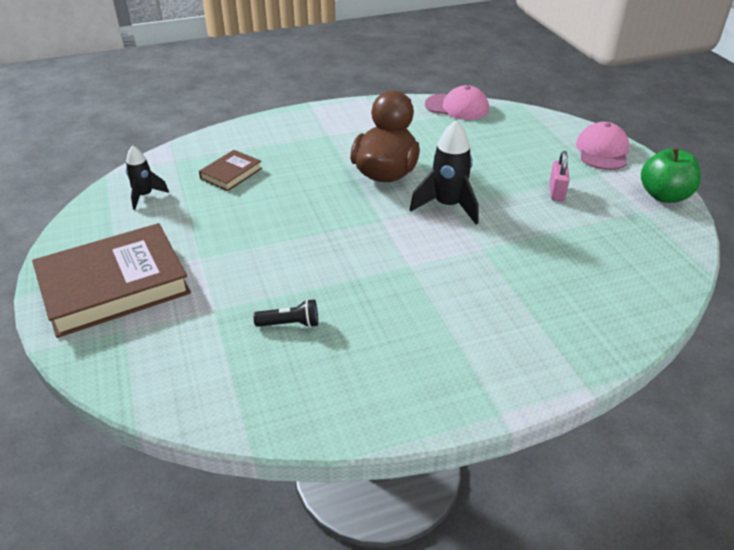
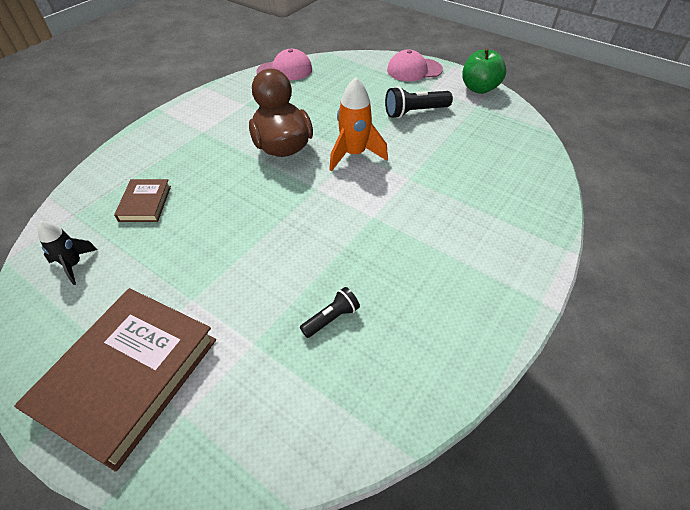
camera: 35 degrees left, 10 degrees up
(447, 206) = (354, 154): black rocket -> orange rocket
(556, 192) = (415, 112): pink padlock -> black flashlight
(602, 151) = (414, 70): pink cap -> pink cap turned 75 degrees counterclockwise

